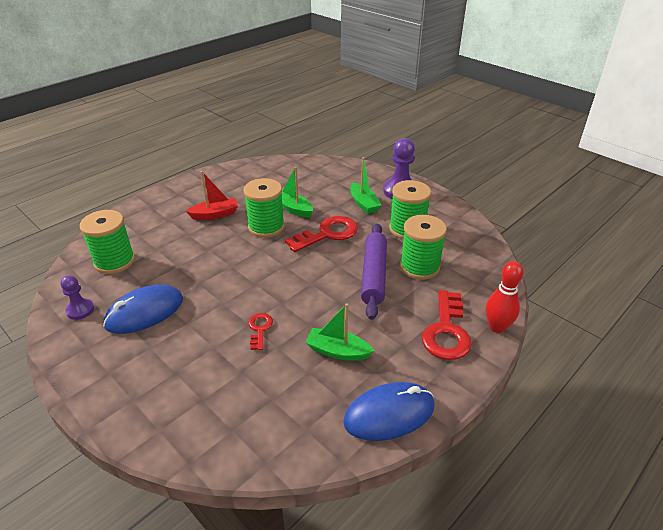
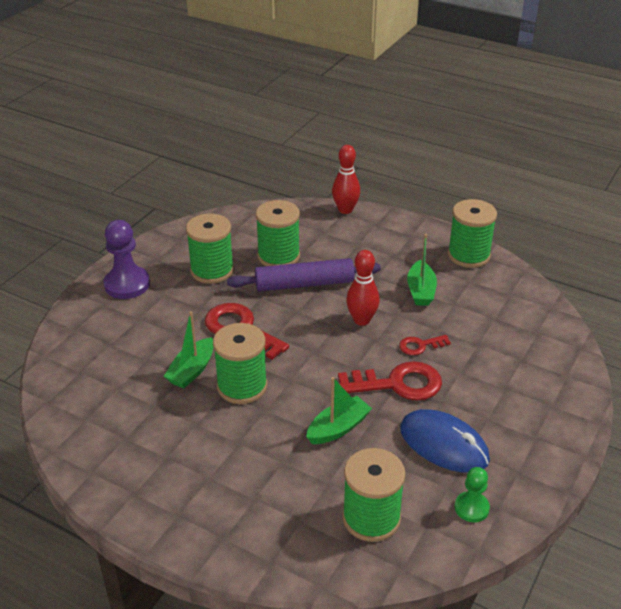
camera: 105 degrees left, 0 degrees up
(80, 310) = (471, 508): purple pawn -> green pawn
(215, 214) = (227, 448): red boat -> none
(311, 300) = (362, 320): none -> red bowling pin
(363, 204) = (165, 310): green boat -> green boat (338, 428)
(389, 414) = (468, 255): blue mouse -> green spool
(446, 331) = (364, 235): red key -> red key (398, 384)

